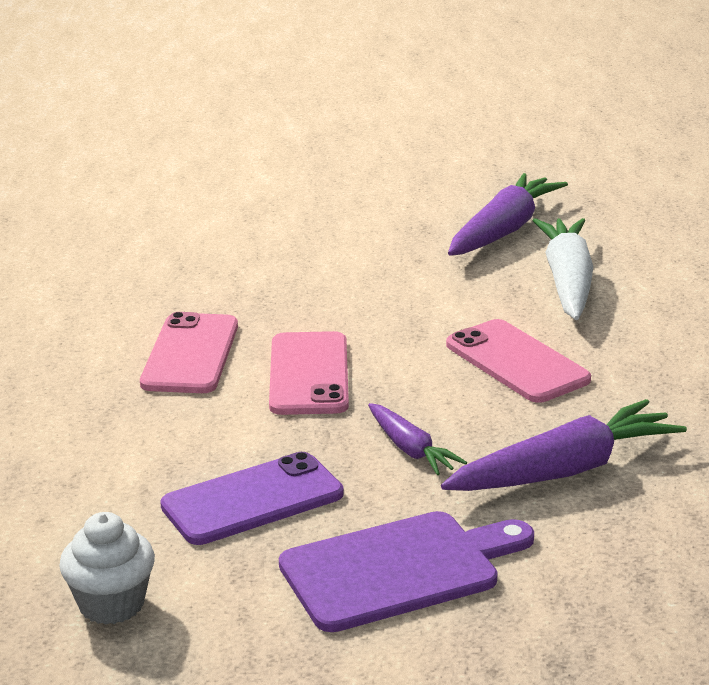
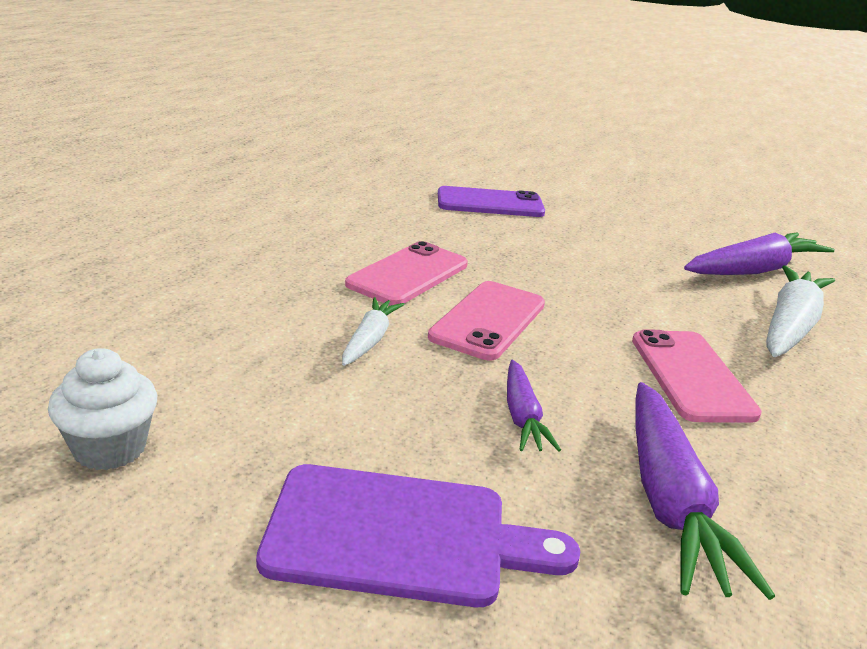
camera: 25 degrees right, 0 degrees up
(223, 433) = (370, 340): none -> white carrot
(252, 500) = (334, 405): purple phone -> purple phone (490, 203)
(565, 470) = (669, 501): purple carrot -> purple carrot turned 90 degrees clockwise

